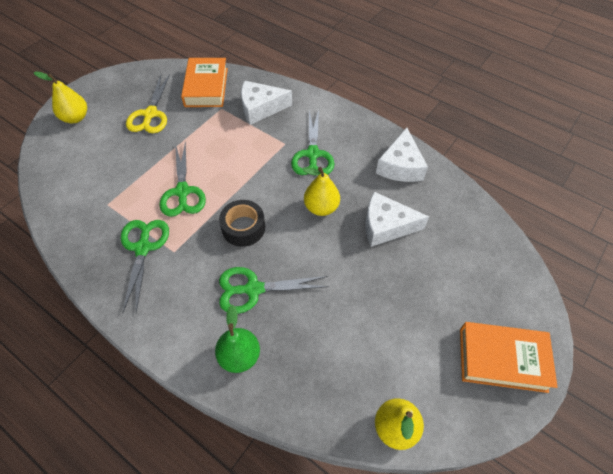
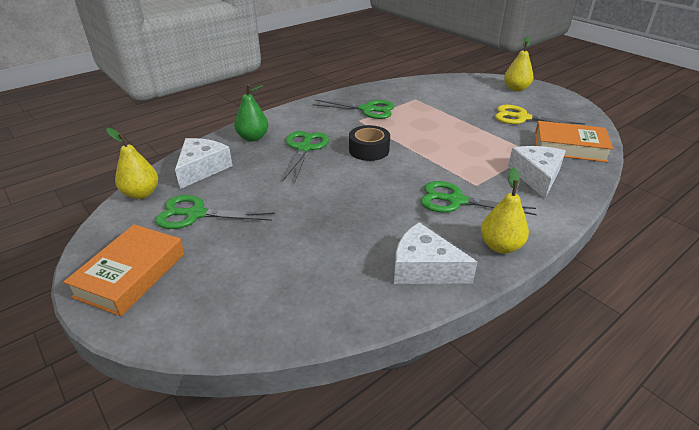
camera: 105 degrees right, 20 degrees down
(182, 191) = (420, 127): green scissors -> green scissors (196, 214)
(321, 207) = (376, 194): yellow pear -> yellow pear (500, 246)
(386, 226) = (334, 233): white cheese -> white cheese (202, 169)

